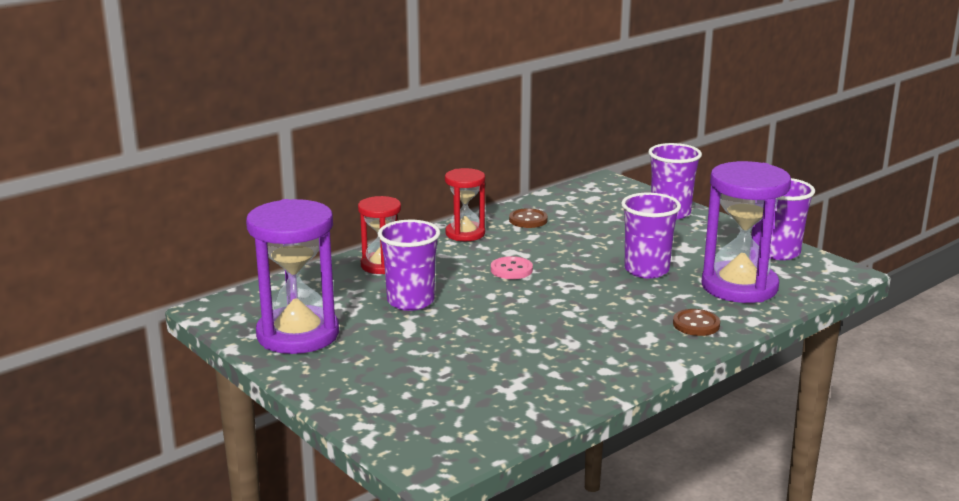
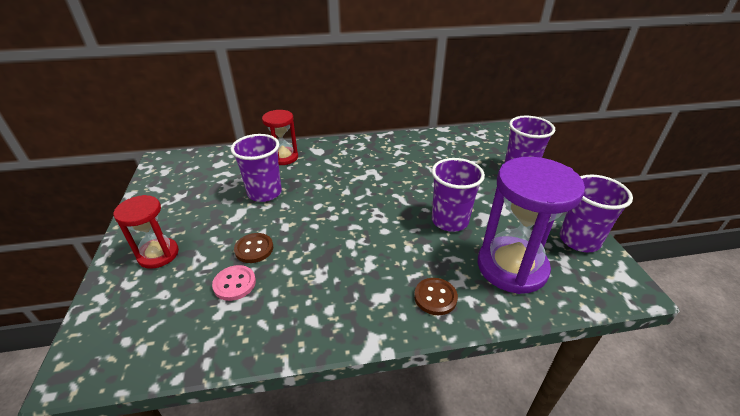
camera: 30 degrees right, 15 degrees up
(298, 334) = (173, 196): purple hourglass -> none
(465, 233) = (359, 148): red hourglass -> red hourglass (158, 254)
(511, 270) = (355, 187): pink button -> pink button (234, 284)
(528, 220) = (410, 148): brown button -> brown button (254, 249)

